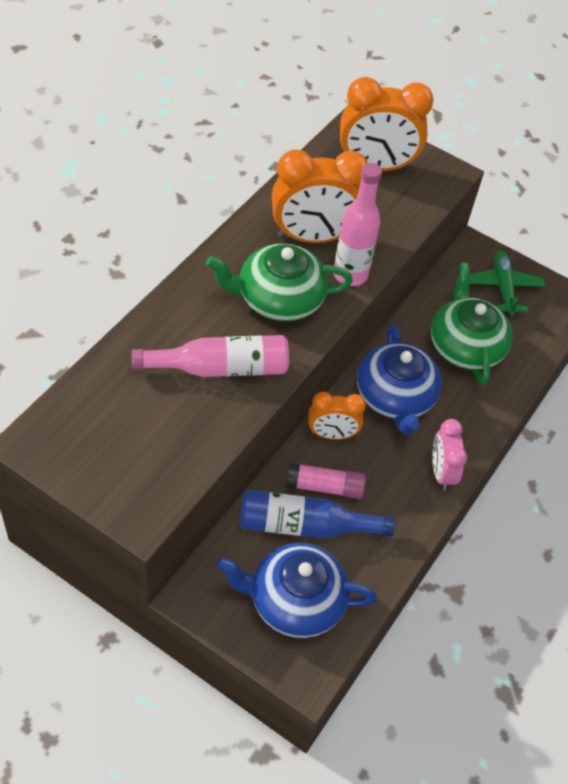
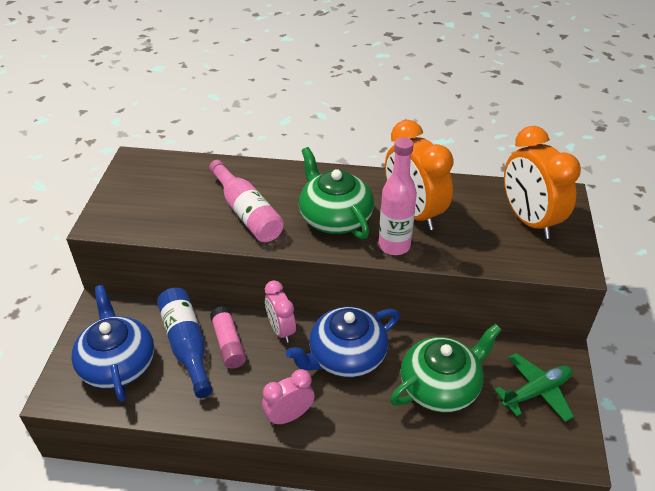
camera: 70 degrees right, 10 degrees down
(332, 434) = (281, 330): orange clock -> pink clock

